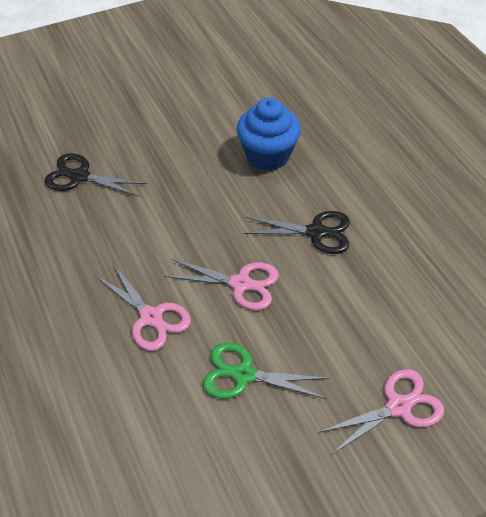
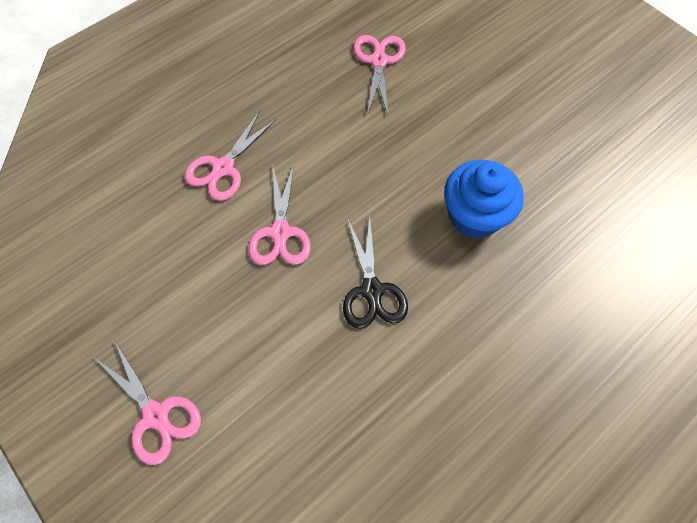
camera: 75 degrees right, 15 degrees up
(79, 176) = (379, 61): black scissors -> pink scissors
(243, 375) = (172, 261): green scissors -> none

